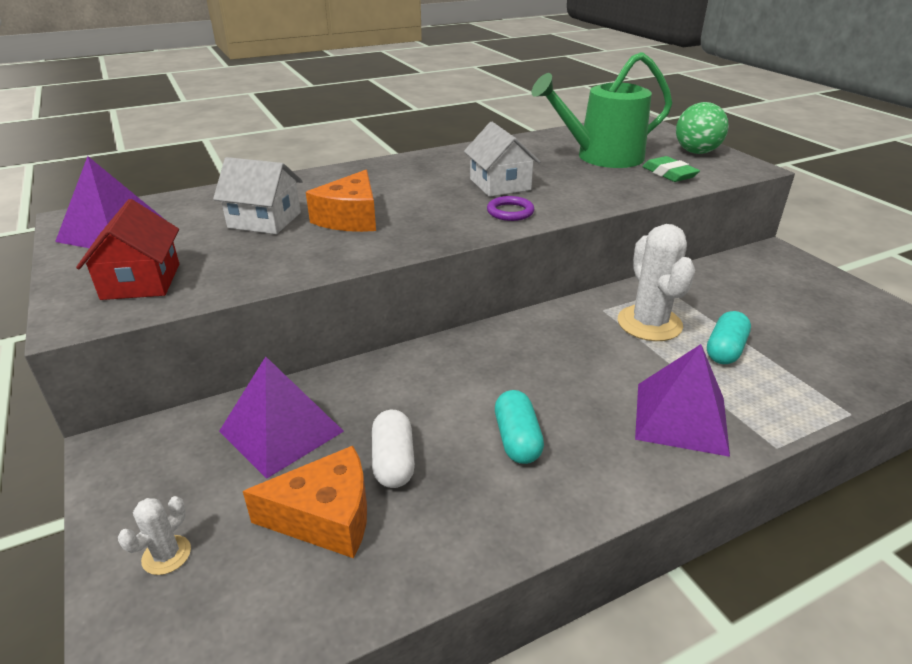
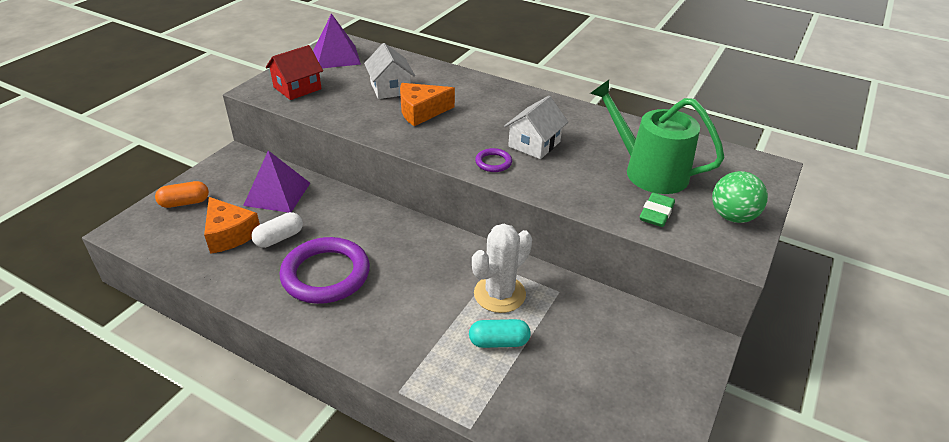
camera: 55 degrees right, 5 degrees up
(166, 555) = (185, 203): white cactus -> orange capsule
(517, 439) = (326, 274): turquoise capsule -> purple ring
(680, 418) = (396, 337): purple pyramid -> none

